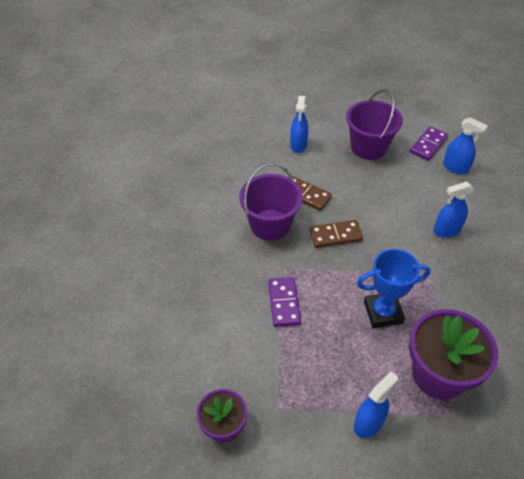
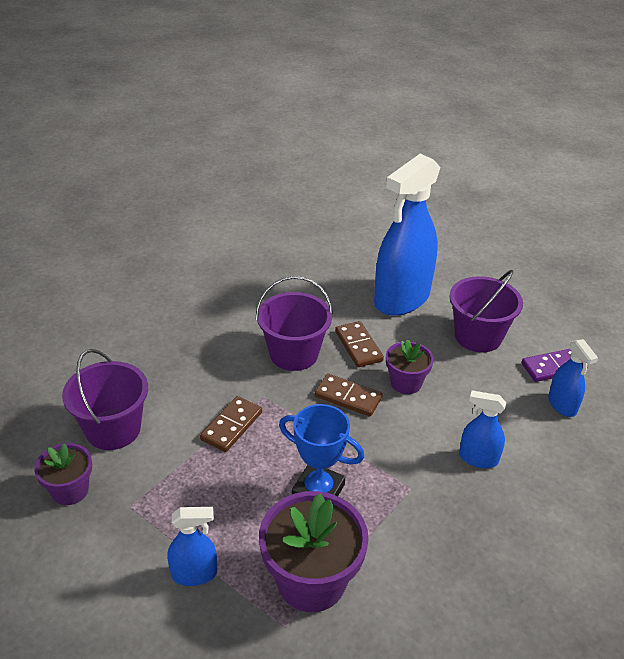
camera: 35 degrees right, 10 degrees down
(205, 360) = (113, 429): none -> purple bucket
(284, 303) = (232, 426): purple domino -> brown domino
(298, 145) = (401, 299): blue spray bottle -> blue spray bottle, size x2.17
(359, 204) = (406, 383): none -> purple flower pot

